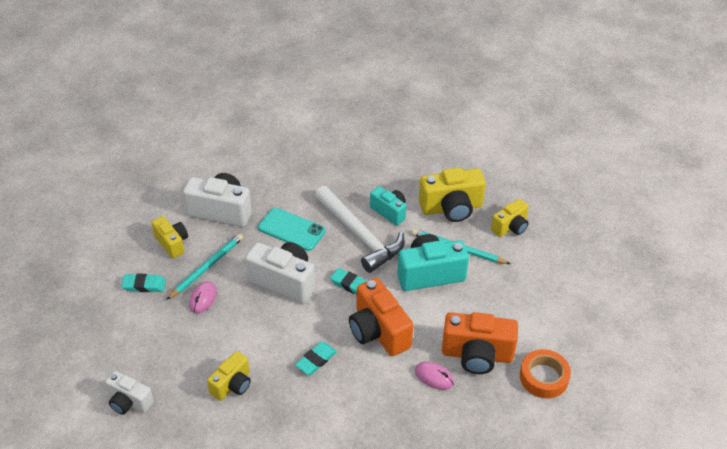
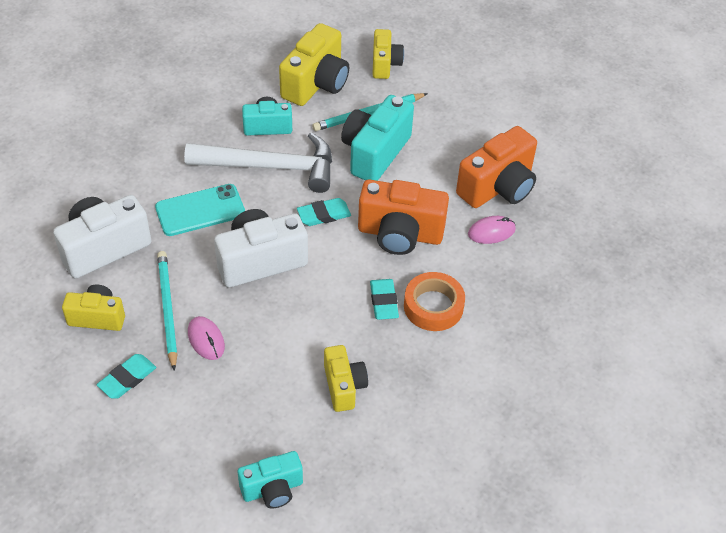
camera: 50 degrees left, 5 degrees up
(129, 402) = (272, 489): white camera -> turquoise camera
(544, 377) = (565, 163): orange tape -> orange tape (433, 306)

